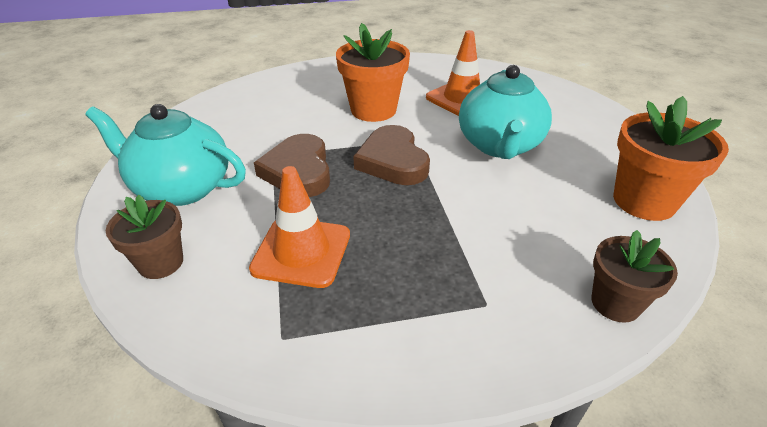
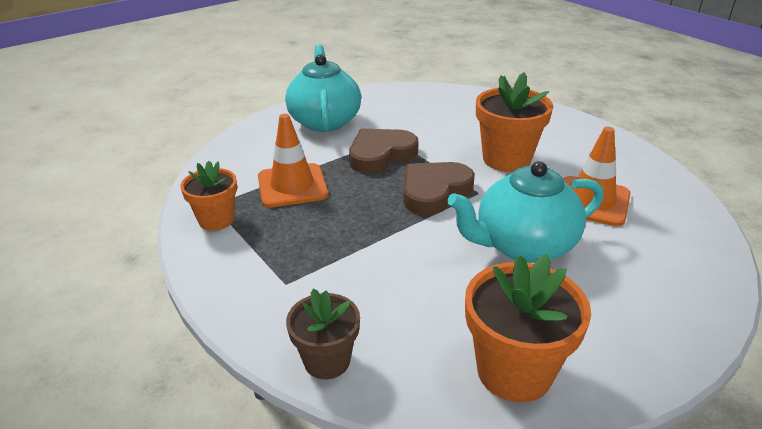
camera: 65 degrees right, 5 degrees down
(161, 263) = (252, 143): brown flower pot -> none
(322, 342) = (216, 220): none -> orange flower pot

